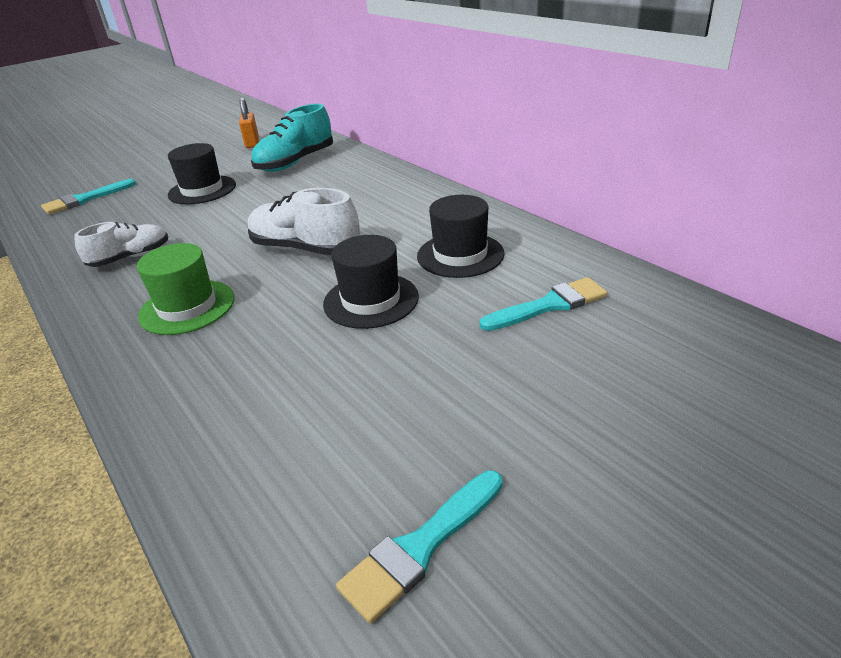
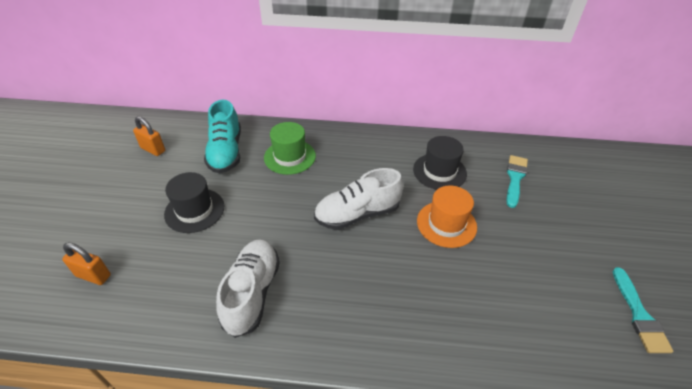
camera: 50 degrees left, 10 degrees up
(85, 199) = (93, 275): turquoise brush -> orange padlock
(130, 258) = (252, 293): white shoe -> white shoe, size x1.52
(187, 307) = (363, 296): green hat -> green hat (289, 157)
(371, 300) = (446, 224): black hat -> orange hat

